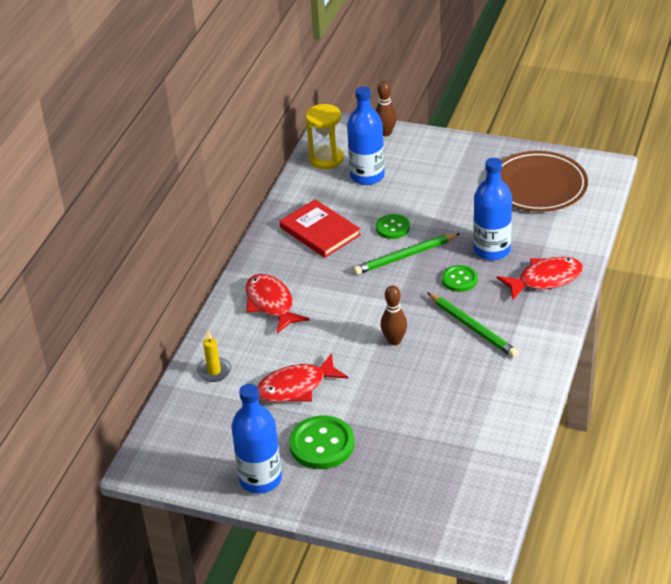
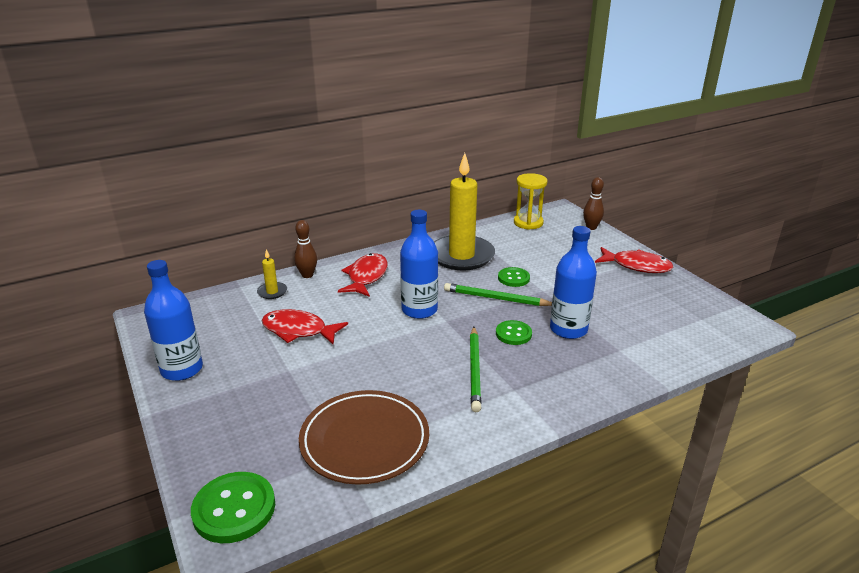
camera: 40 degrees right, 10 degrees down
(320, 231) = (461, 256): red book -> yellow candle
(322, 444) = (251, 375): green button -> green button (234, 509)
(367, 176) = (541, 243): blue bottle -> blue bottle (419, 310)
(394, 340) = (405, 343): brown bowling pin -> brown bowling pin (307, 275)
(538, 186) = (669, 309): brown plate -> brown plate (364, 440)
(545, 279) = (585, 373): red fish -> red fish (636, 266)

